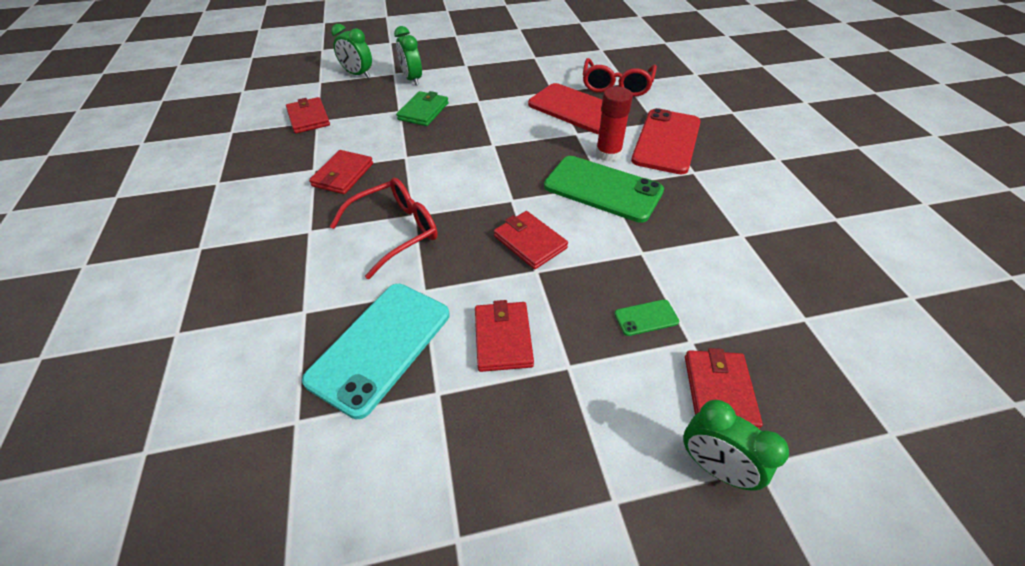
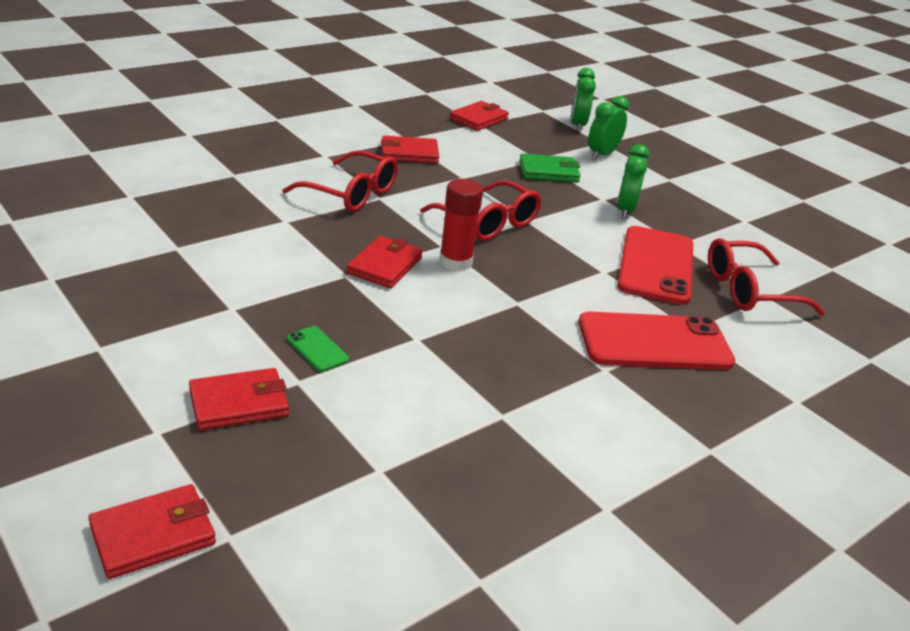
camera: 60 degrees right, 15 degrees down
(380, 346) = (213, 214): turquoise phone -> none
(486, 165) = (488, 223): none -> red glasses
(503, 338) = (249, 269): red wallet -> red wallet (153, 535)
(602, 189) = (509, 301): green phone -> none
(608, 154) = (582, 299): red glue stick -> red glue stick (455, 262)
(714, 467) = (148, 403): green clock -> green clock (625, 210)

